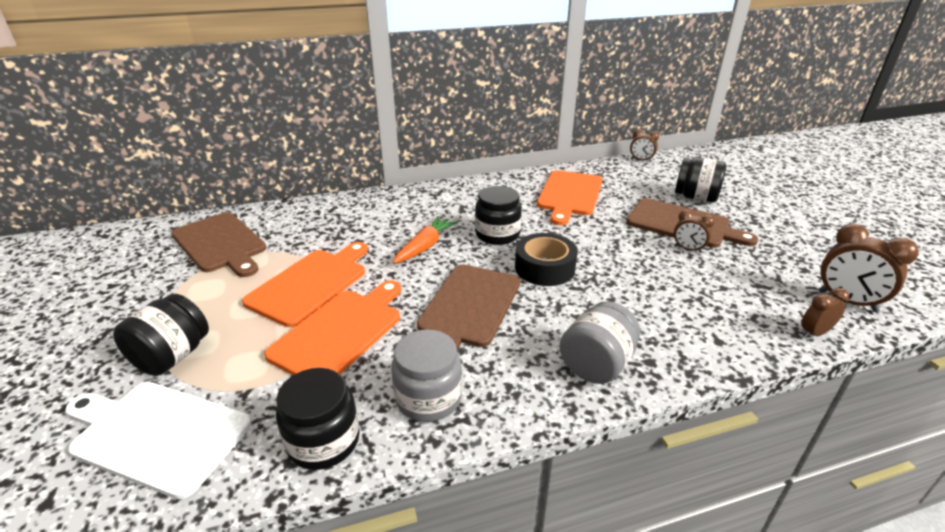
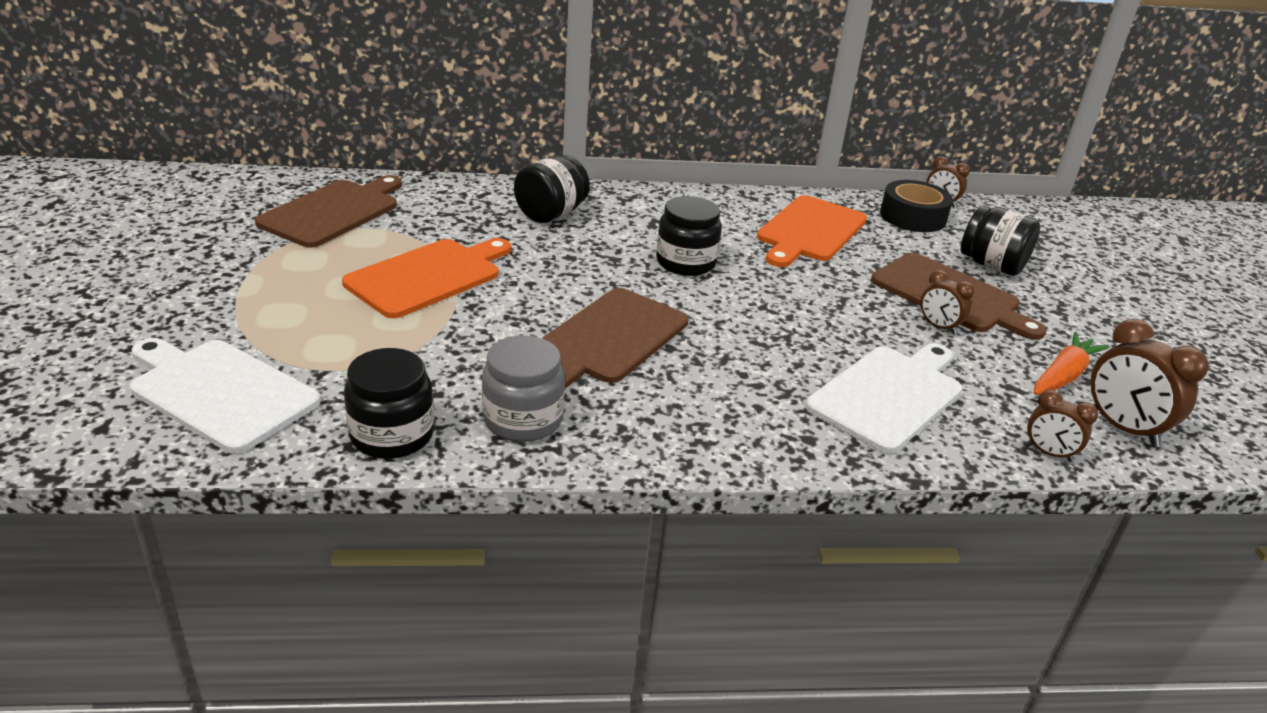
camera: 10 degrees right, 0 degrees up
(172, 356) = (251, 322): black jar -> black jar (551, 214)
(220, 244) = (333, 212): brown cutting board -> brown cutting board turned 120 degrees counterclockwise
(340, 332) = (446, 334): orange cutting board -> none
(425, 246) = (585, 260): orange carrot -> orange carrot (1063, 375)
(544, 268) = (729, 313): black tape -> black tape (913, 217)
(596, 364) = (740, 428): grey jar -> none
(685, 311) = (889, 395): none -> white cutting board
(814, 333) = (1048, 453): brown clock -> brown clock turned 135 degrees counterclockwise

